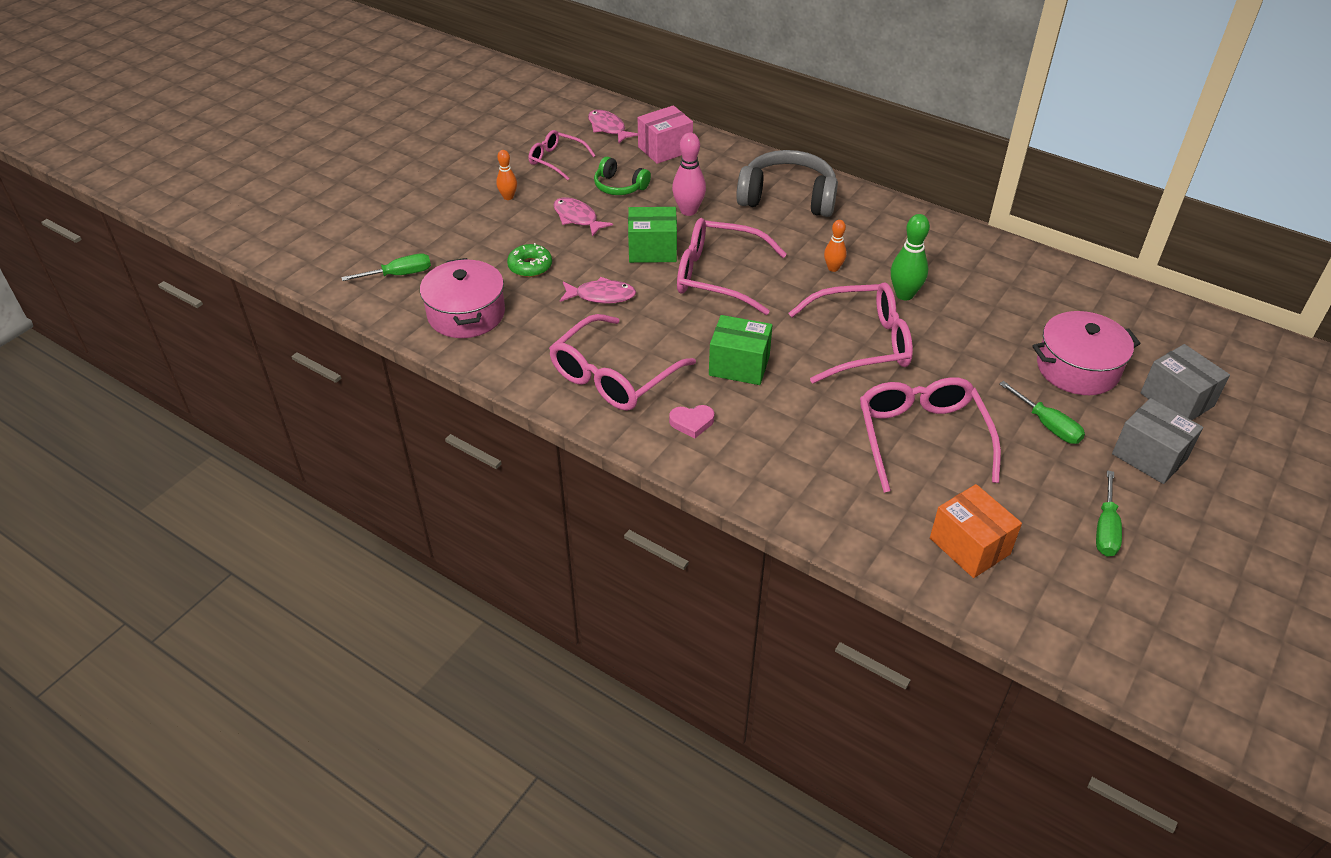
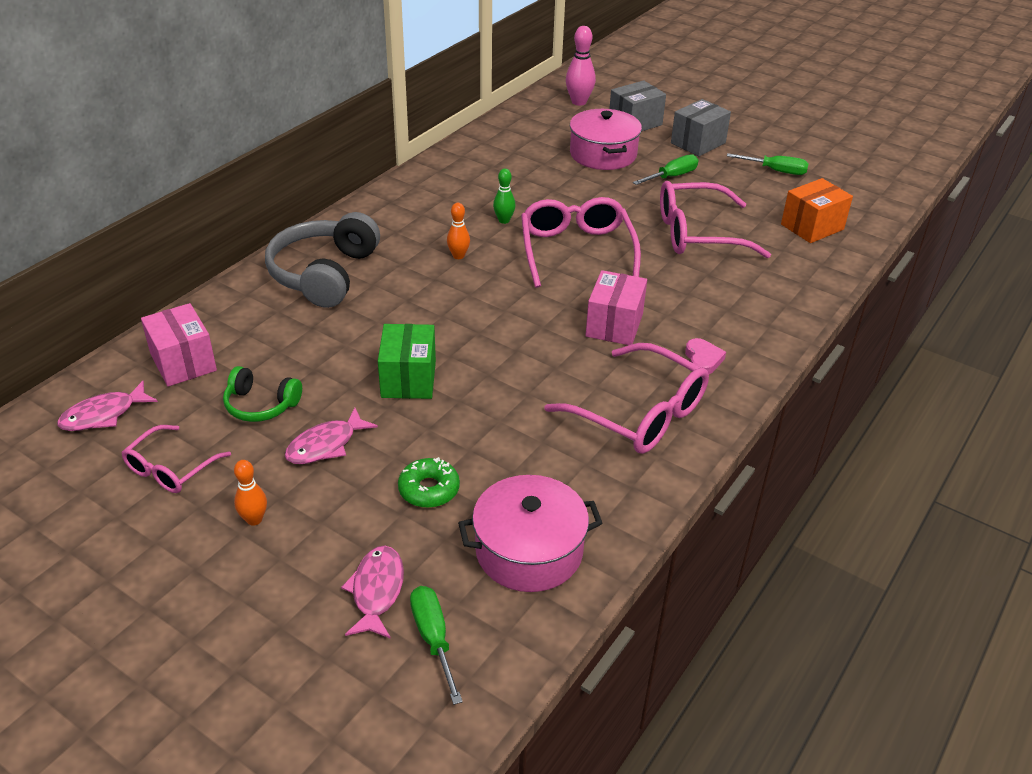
camera: 90 degrees left, 5 degrees down
(601, 296) = (496, 422): pink fish -> pink fish (376, 591)
(619, 186) = (261, 405): green headphones -> green headphones turned 75 degrees clockwise
(688, 211) = (332, 347): pink bowling pin -> pink bowling pin (579, 102)
(718, 276) = (465, 331): pink glasses -> none
(739, 365) = (614, 325): green box -> pink box
(904, 294) = (504, 220): green bowling pin -> green bowling pin, size x0.62

